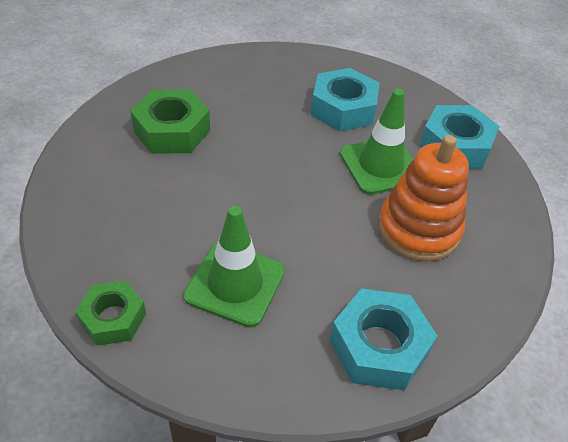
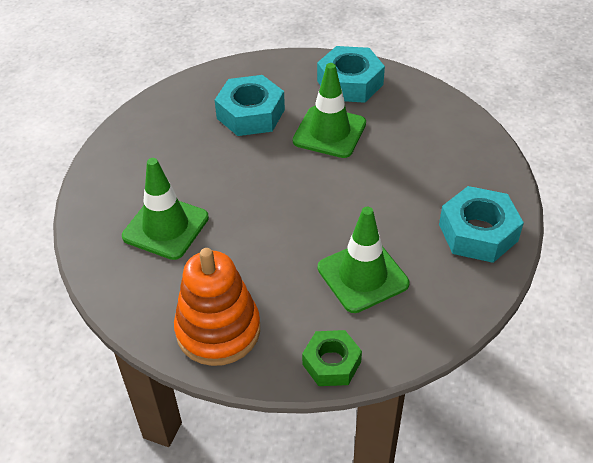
camera: 45 degrees left, 0 degrees up
(172, 131) = (165, 227): green nut -> green traffic cone
(418, 229) = (404, 152): orange stacking toy -> orange stacking toy (218, 330)

